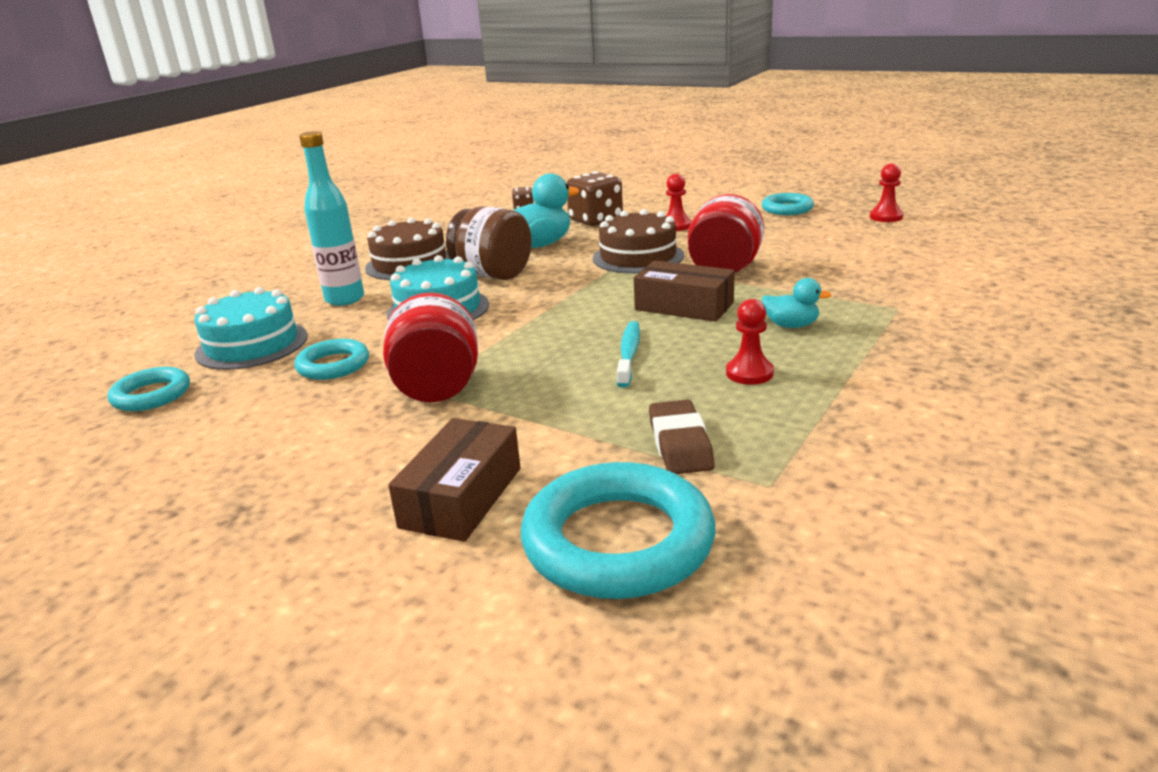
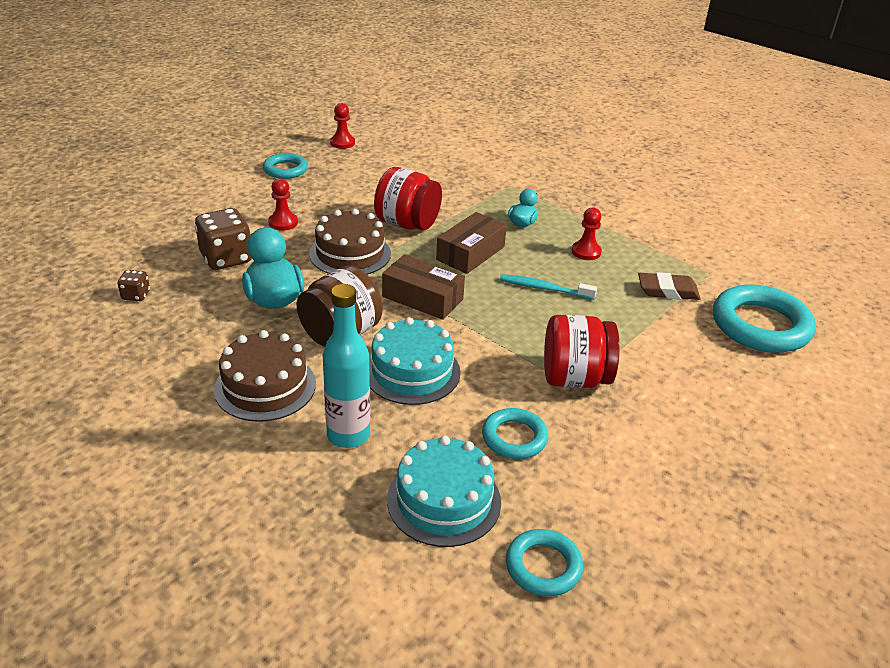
camera: 85 degrees left, 10 degrees up
(461, 497) = (722, 375): brown box -> brown box (422, 298)

